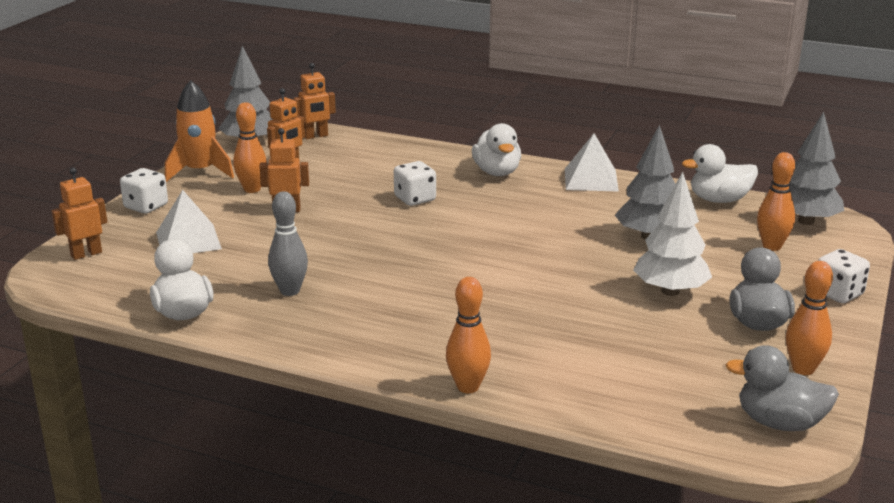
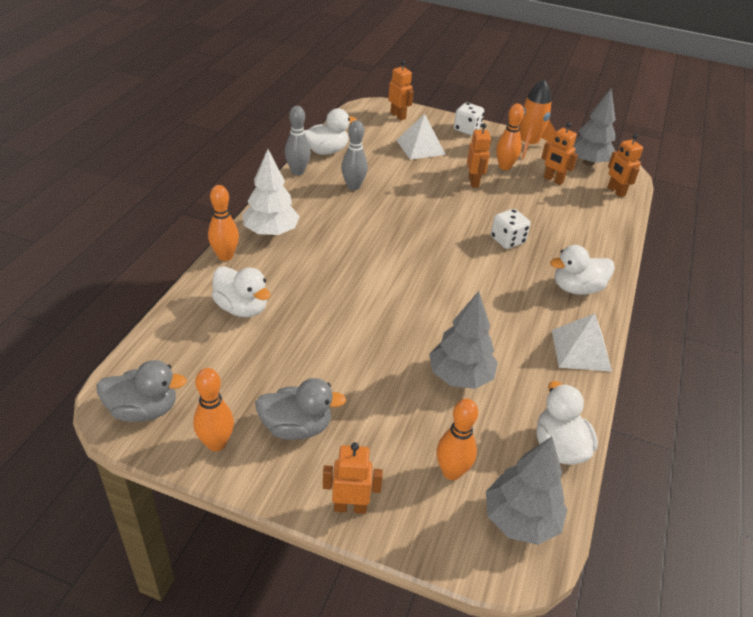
camera: 85 degrees right, 15 degrees up
(241, 336) = (297, 171): none -> grey bowling pin
(577, 366) = (242, 308): none -> white duck
(670, 291) = (354, 376): white tree -> white tree (271, 232)
(779, 423) = (143, 410): grey duck -> grey duck turned 75 degrees clockwise
(838, 293) = (350, 507): white dice -> orange robot

